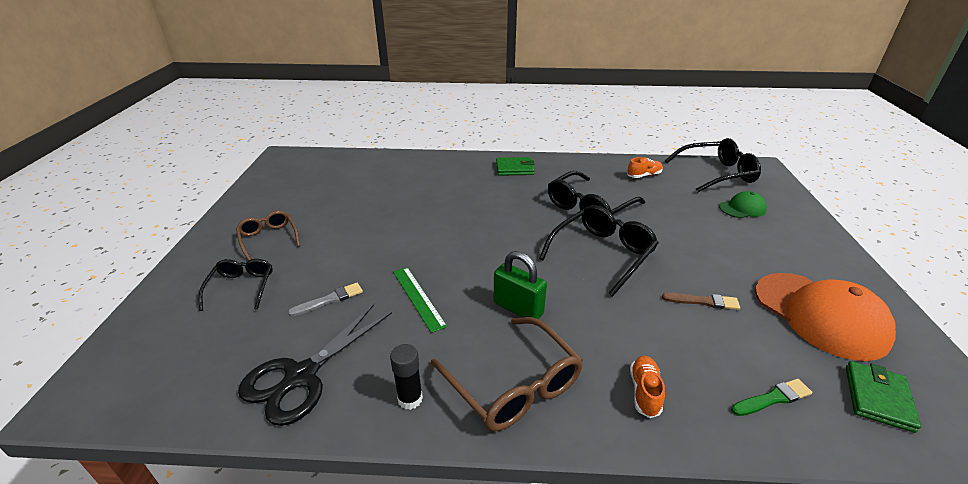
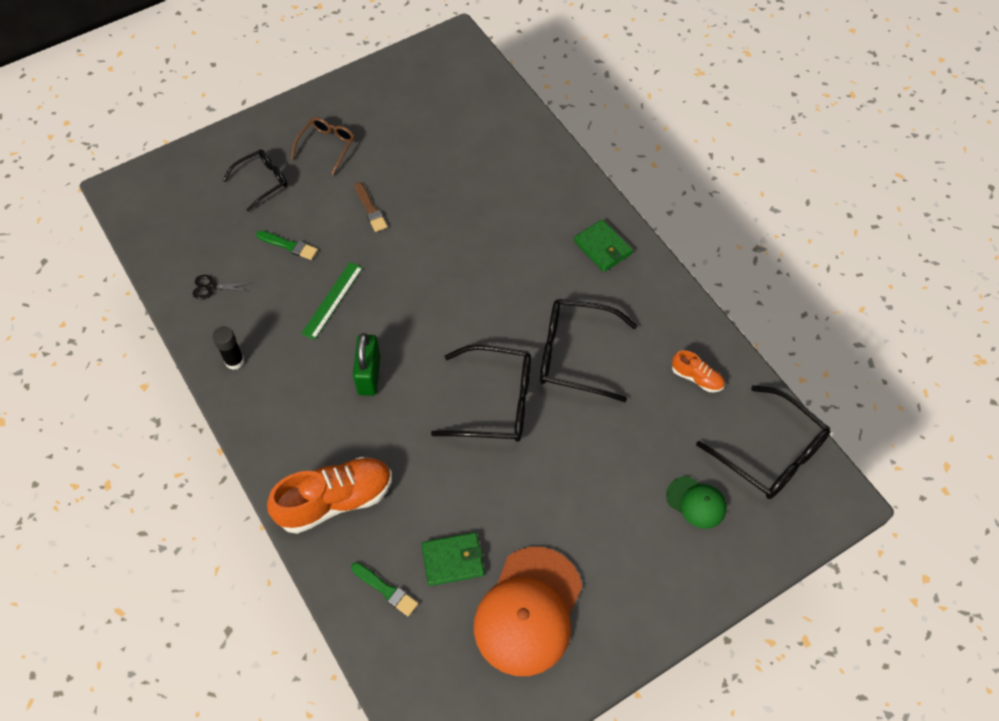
camera: 55 degrees right, 25 degrees up
(301, 377) = (211, 287): black scissors -> black scissors, size x0.43
(329, 300) = (289, 246): grey brush -> green brush
(513, 384) = (287, 414): brown glasses -> none
(644, 392) = (335, 500): orange shoe -> orange shoe, size x2.04
(703, 301) = (479, 510): brown brush -> brown brush (370, 209)
(878, 398) = (437, 667): green wallet -> green wallet (453, 560)

